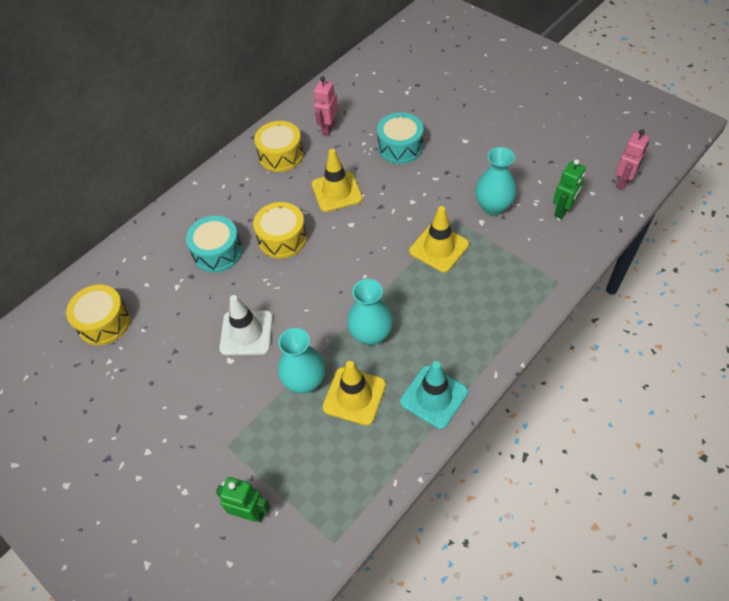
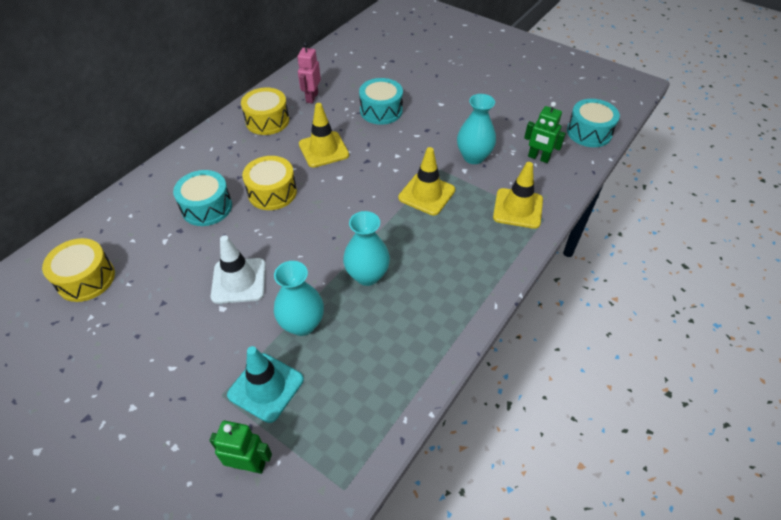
camera: 10 degrees left, 5 degrees down
(354, 396) = (355, 335): yellow traffic cone -> yellow traffic cone (518, 208)
(434, 397) = (436, 331): turquoise traffic cone -> turquoise traffic cone (266, 387)
(563, 210) = (538, 158): green robot -> green robot turned 90 degrees clockwise
(623, 182) = (589, 132): pink robot -> turquoise drum

